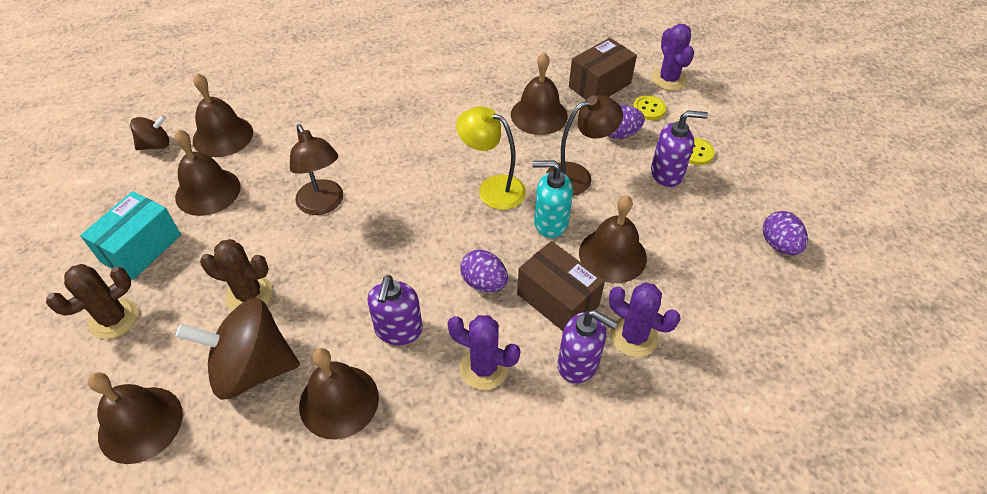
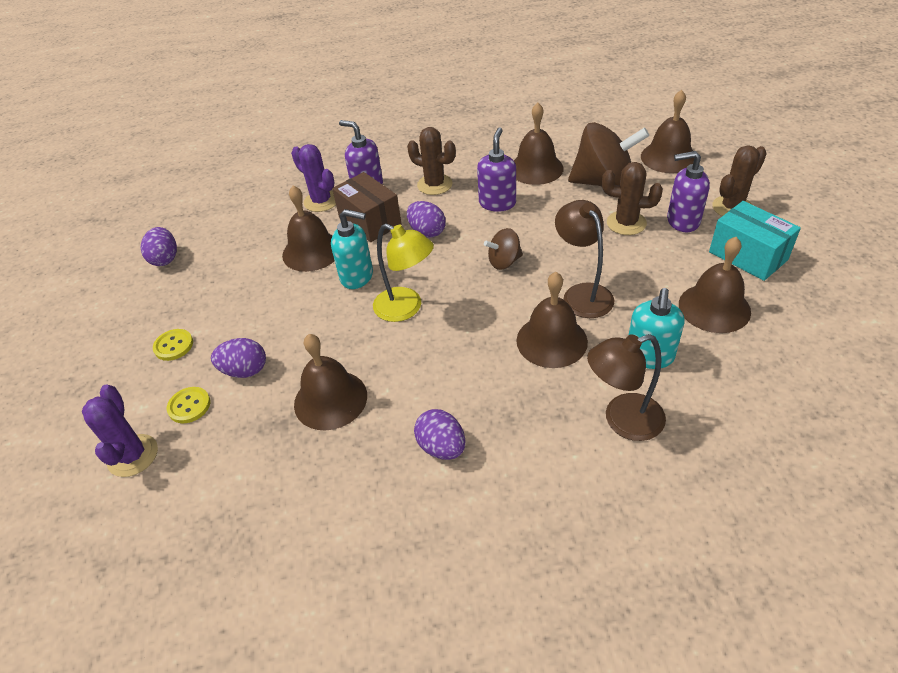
camera: 170 degrees left, 5 degrees down
(141, 248) = (748, 256): turquoise box -> turquoise box turned 75 degrees counterclockwise
(156, 145) = (817, 364): brown spinning top -> brown spinning top (504, 262)
(223, 136) = (736, 376): brown bell -> brown bell (551, 341)
(283, 149) = (649, 356): none -> turquoise soap dispenser
(450, 88) = (442, 447): none -> purple egg
(484, 368) = (434, 185): purple cactus -> brown cactus
(577, 176) = (314, 320): brown lamp -> brown lamp (622, 420)
(599, 85) = (232, 447): brown box -> none
(667, 173) = (220, 322): purple soap dispenser -> purple soap dispenser (682, 221)

